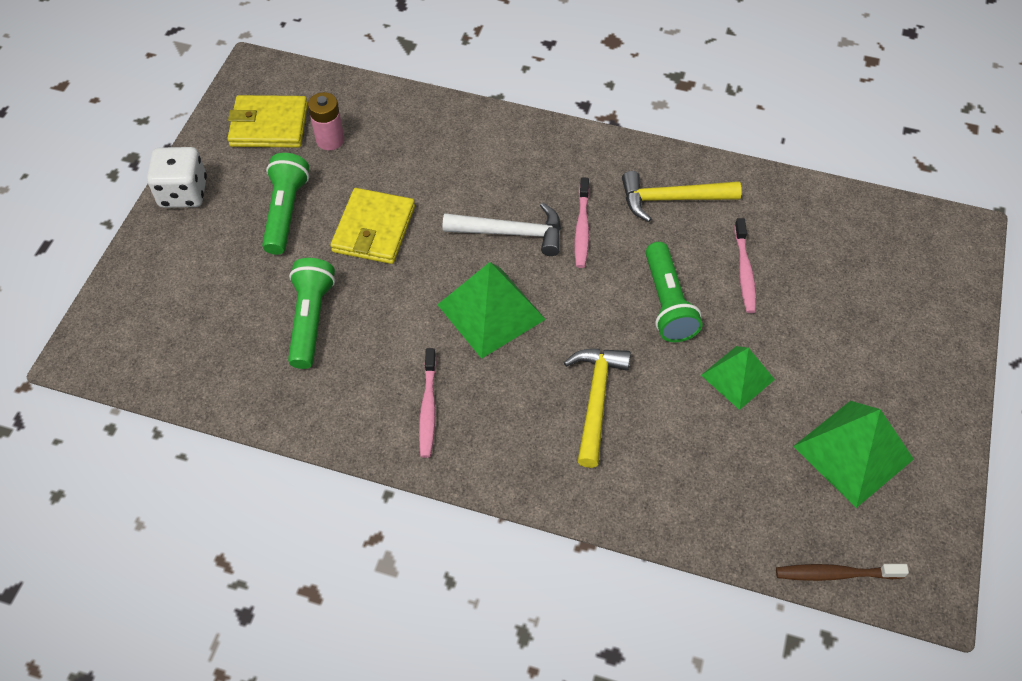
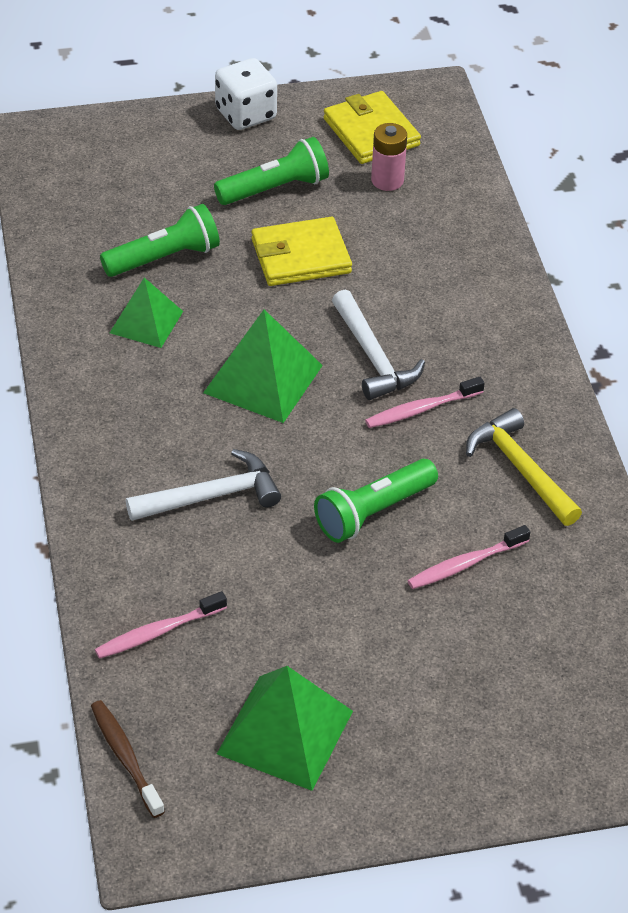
camera: 60 degrees right, 10 degrees down
(428, 408) = (121, 377): pink toothbrush -> pink toothbrush (158, 632)
(596, 400) = (211, 496): yellow hammer -> white hammer
(737, 377) = (317, 602): green pyramid -> green pyramid (146, 322)

